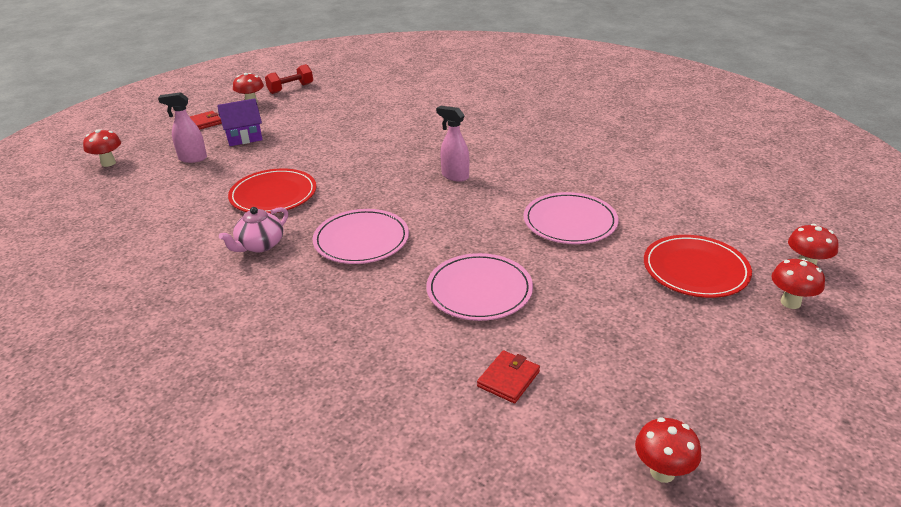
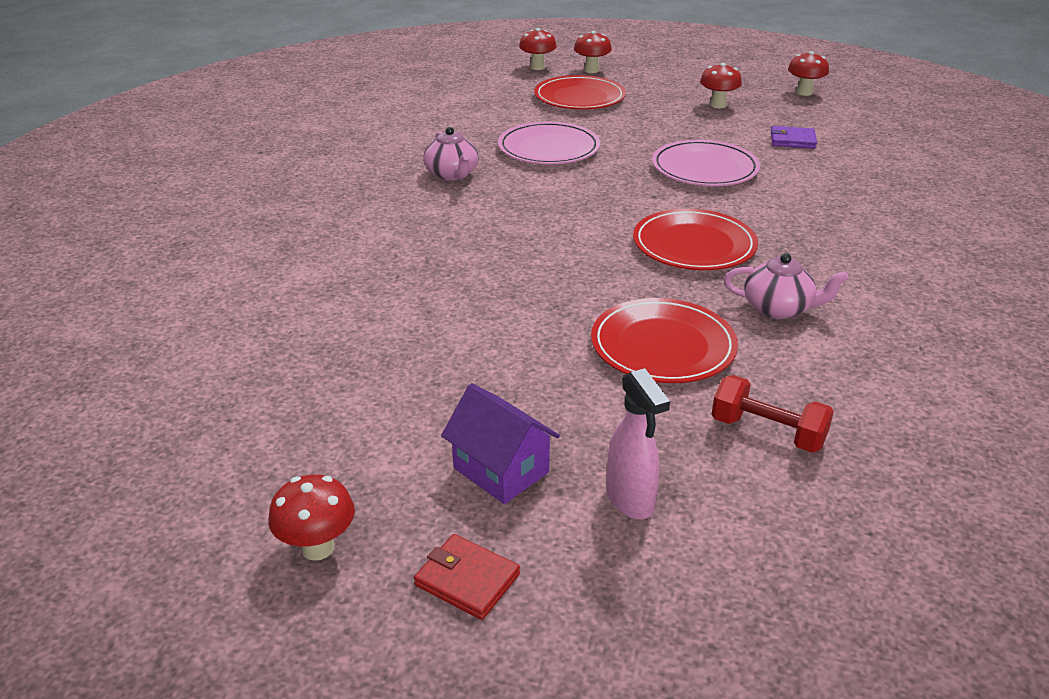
camera: 115 degrees left, 0 degrees up
(108, 163) = (749, 637): red mushroom -> red mushroom (718, 105)
(291, 88) = (207, 514): red dumbbell -> red dumbbell (767, 432)
(361, 240) = (694, 245): pink plate -> red plate
(454, 176) = (499, 223): pink spray bottle -> none
(508, 379) = (792, 140): red wallet -> purple wallet
(543, 173) = (452, 174): none -> pink teapot

